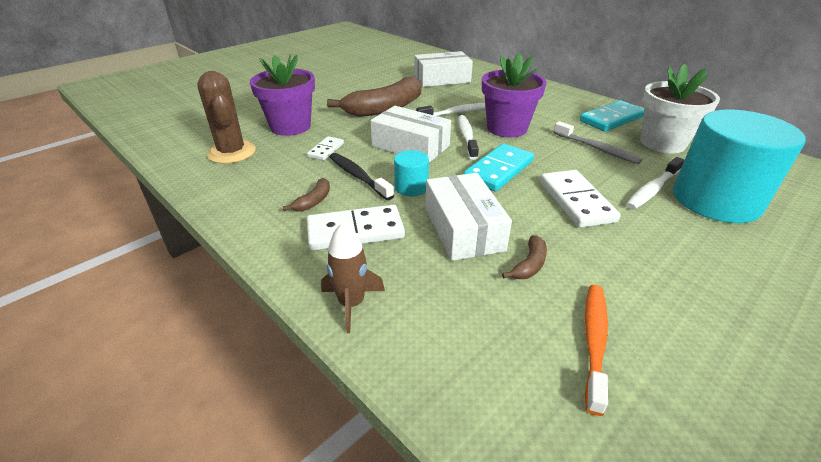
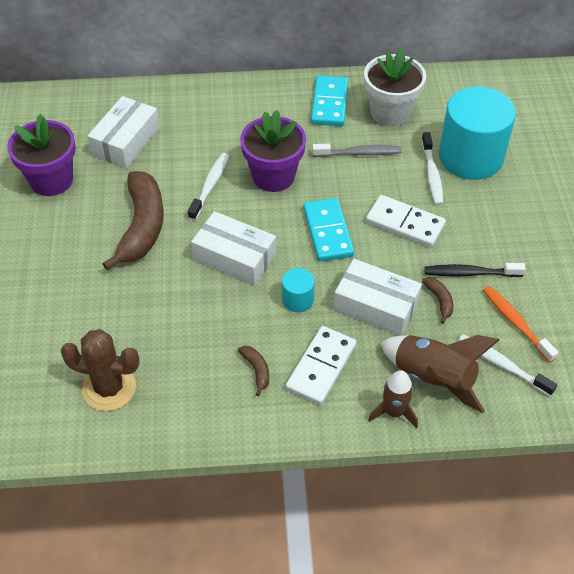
camera: 50 degrees left, 15 degrees up
(290, 126) = (101, 318): purple flower pot -> purple flower pot (51, 180)
(326, 150) = (179, 318): white domino -> none
(358, 176) = (248, 322): black toothbrush -> black toothbrush (470, 273)
(410, 146) = (234, 257): white box -> white box turned 45 degrees clockwise
(428, 311) = (433, 378): none -> brown rocket
(466, 137) = (259, 211): white toothbrush -> white toothbrush (502, 364)

